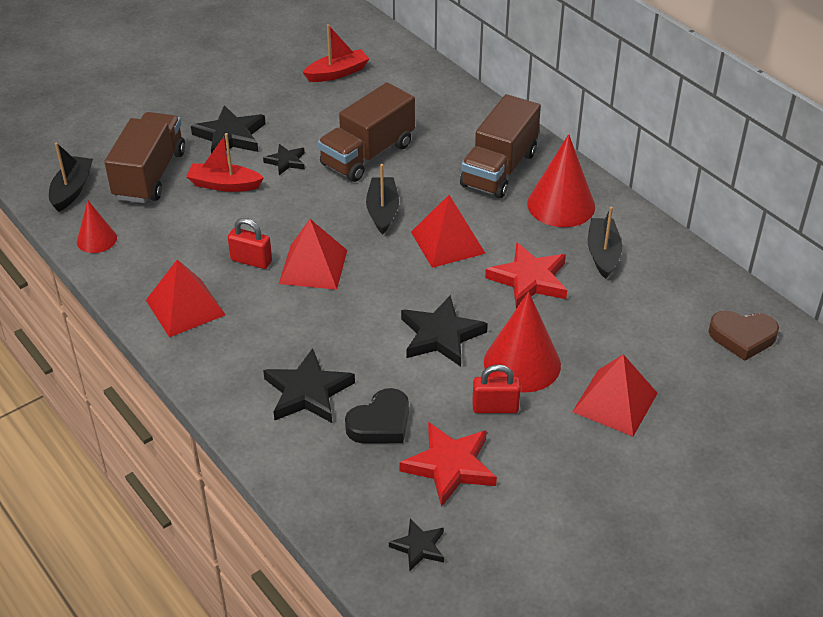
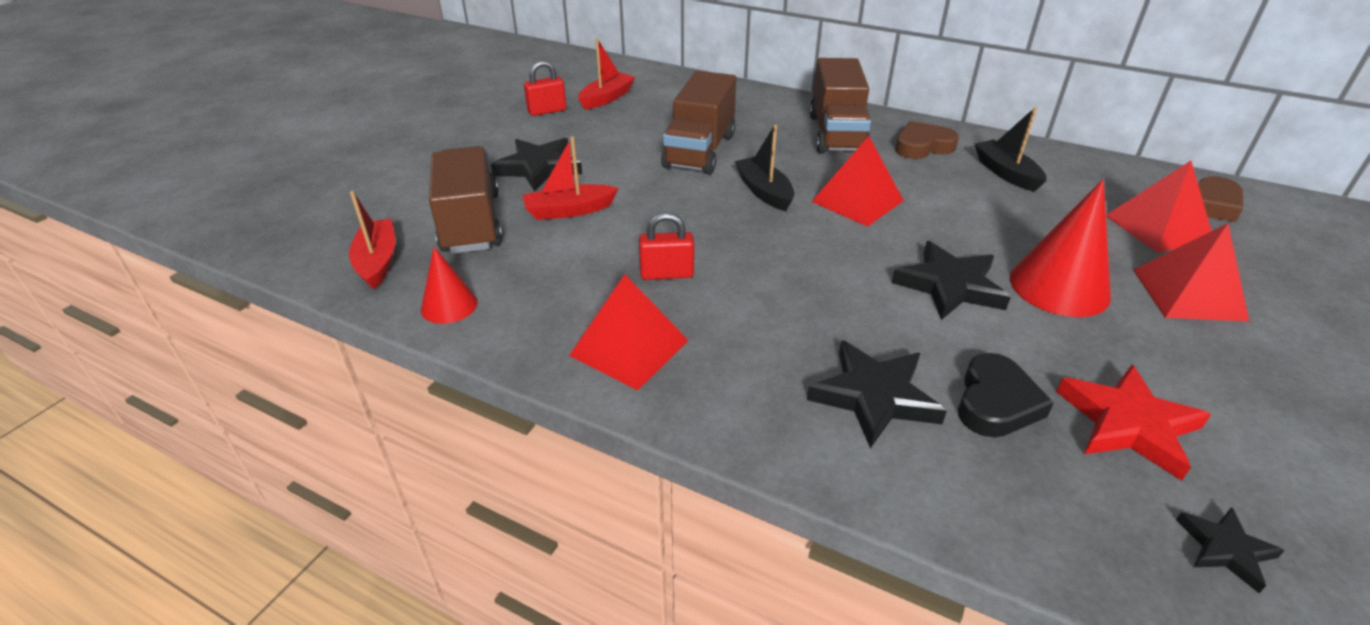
camera: 25 degrees left, 5 degrees down
(72, 190) = (377, 262): black boat -> red boat
(286, 161) = (620, 175): black star -> none
(313, 266) = (743, 260): red pyramid -> red pyramid (1158, 227)
(495, 407) = (1090, 340): red padlock -> red padlock (547, 111)
(529, 279) = (970, 211): red star -> none
(561, 205) = (922, 146): red cone -> brown heart

